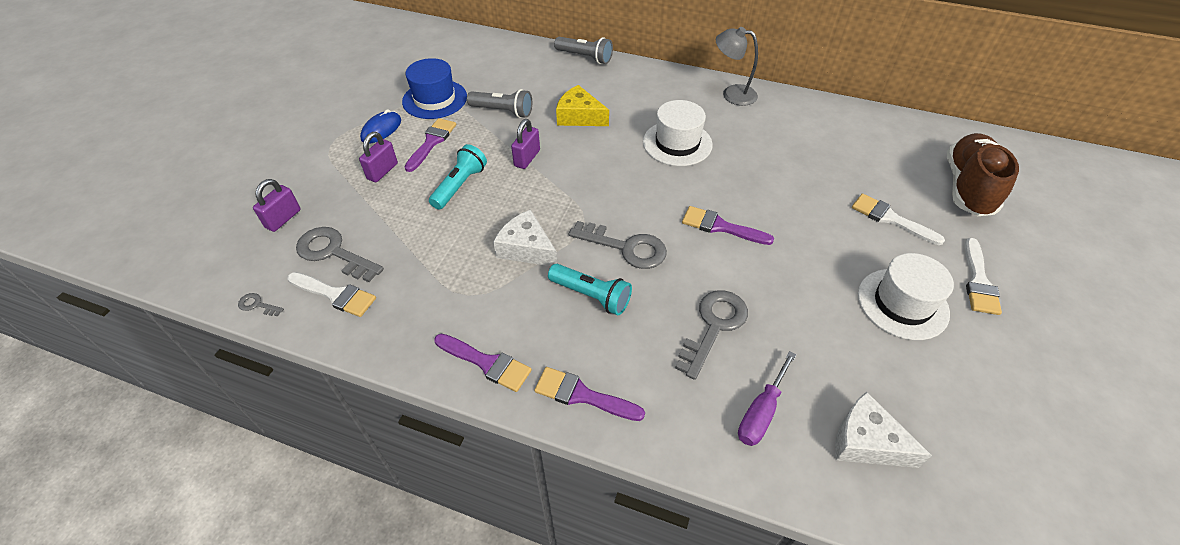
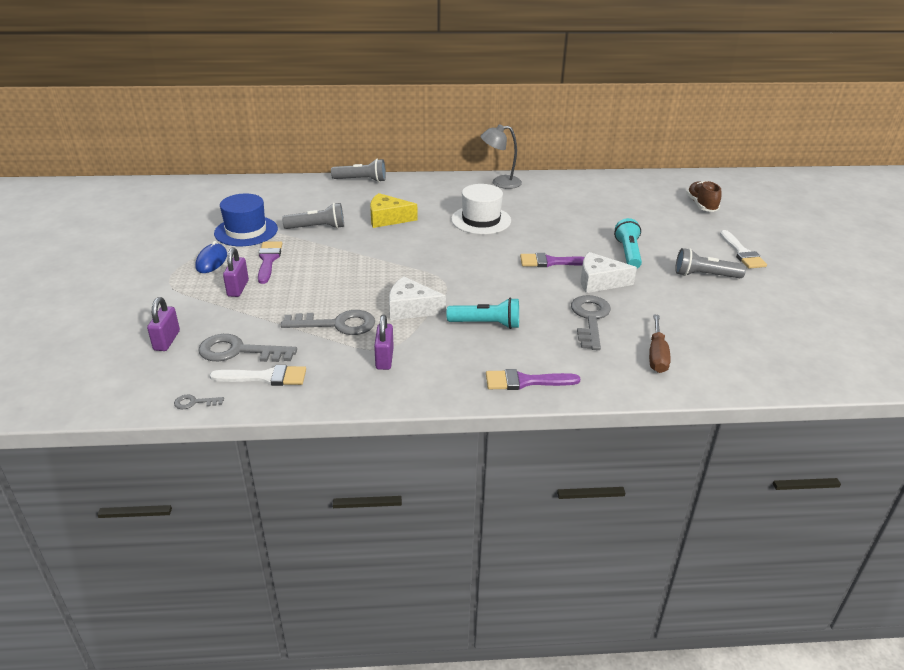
camera: 25 degrees left, 15 degrees down
(460, 185) = (319, 282): turquoise flashlight -> turquoise flashlight (628, 253)
(487, 363) = (436, 384): purple brush -> none
(527, 158) = (364, 253): purple padlock -> purple padlock (384, 359)
(626, 247) = (490, 290): grey key -> grey key (337, 324)
(761, 412) = (657, 355): purple screwdriver -> brown screwdriver
(866, 442) = (733, 351): white cheese -> white cheese (599, 281)
(890, 219) = (664, 232): white brush -> none
(902, 303) = (704, 275): white hat -> grey flashlight
(967, 188) = (701, 205): brown shoe -> brown shoe, size x0.61

